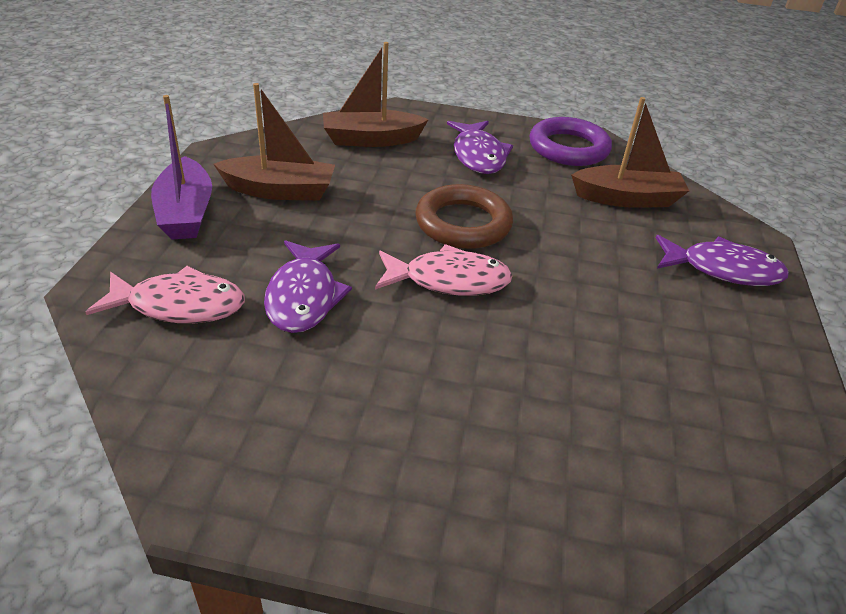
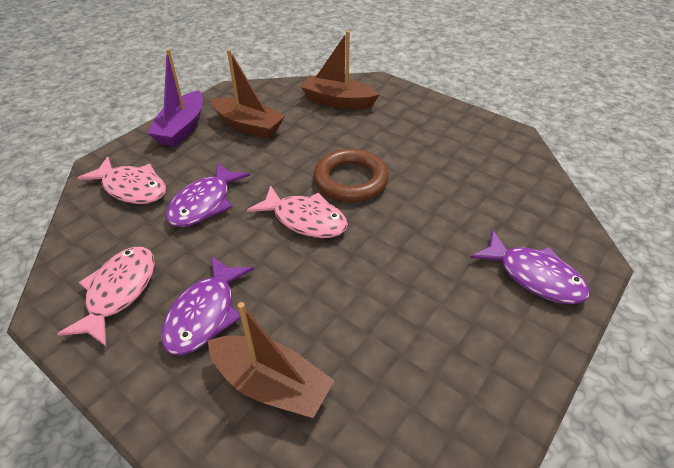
camera: 30 degrees right, 5 degrees up
(282, 438) = (119, 292): none -> pink fish
(478, 155) = (406, 130): purple fish -> purple fish (205, 314)
(568, 148) = (486, 139): purple ring -> none
(627, 199) = (500, 193): brown boat -> brown boat (271, 384)

